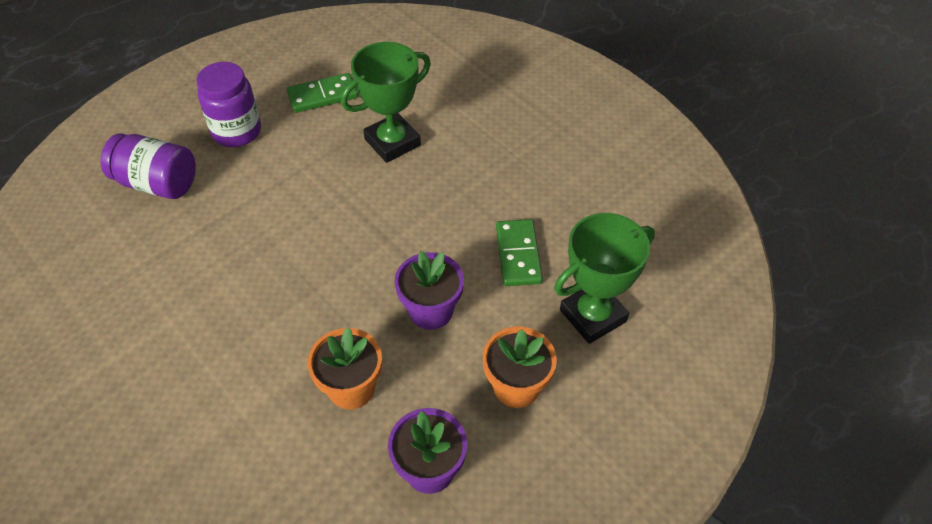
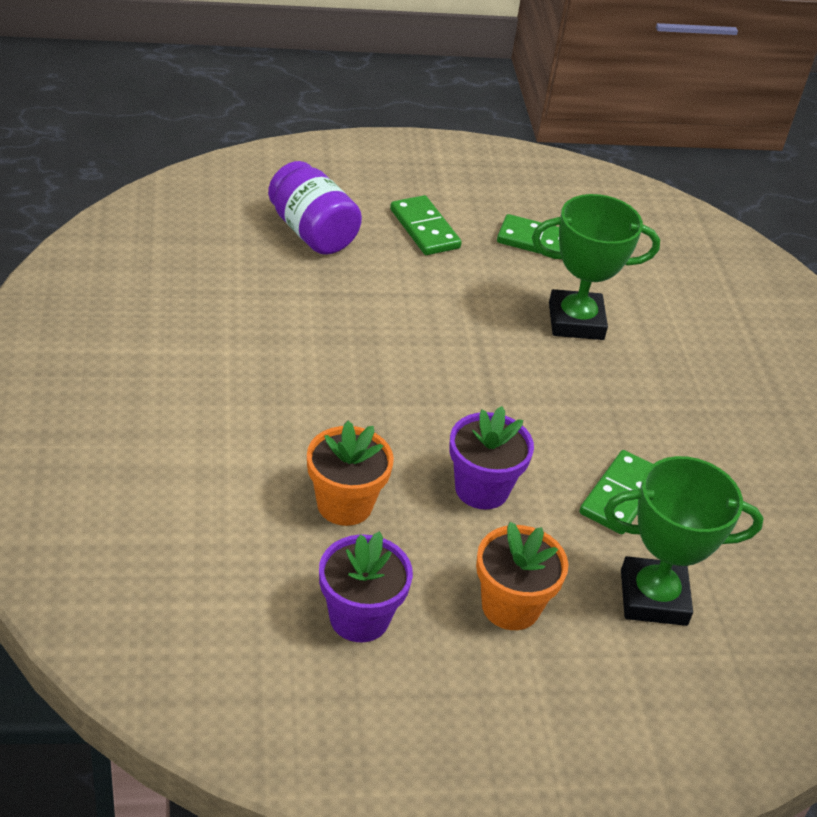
camera: 30 degrees right, 10 degrees down
(237, 131) = (425, 229): purple jar -> green domino

